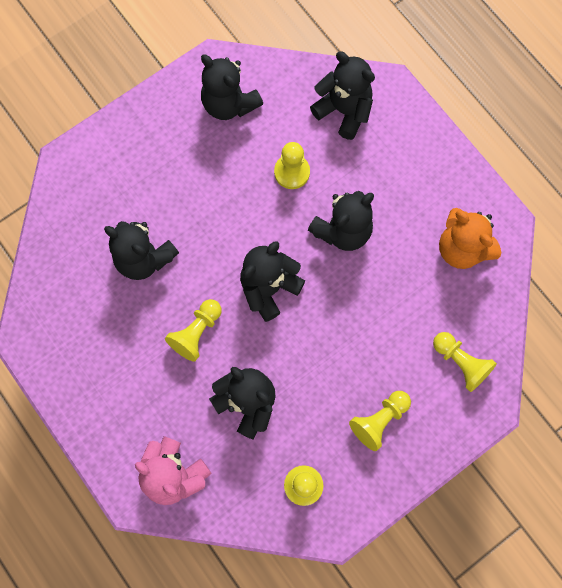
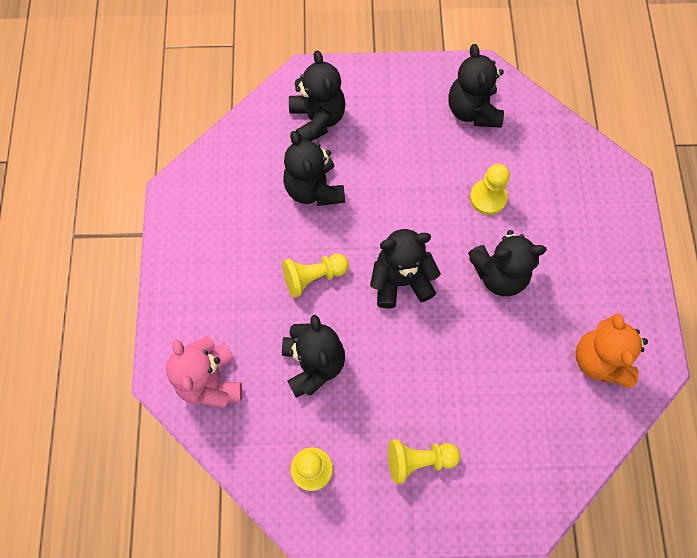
camera: 35 degrees right, 5 degrees down
(344, 111) = (569, 175): black teddy bear -> black teddy bear (317, 119)
(460, 363) = (529, 461): yellow pawn -> none

